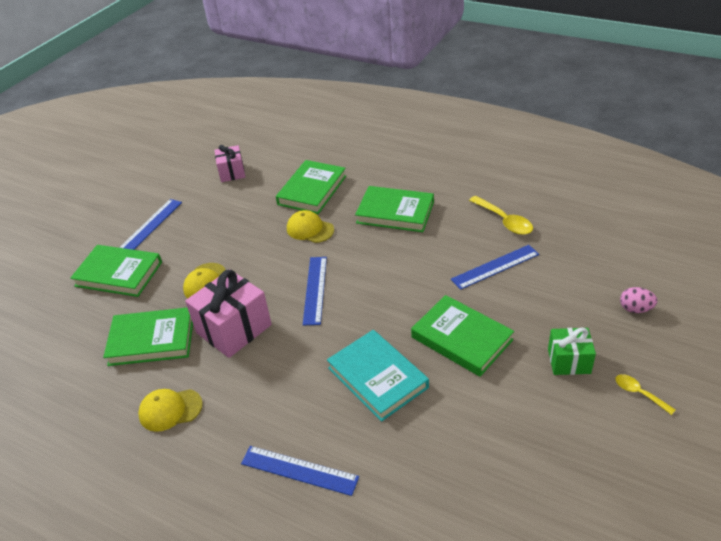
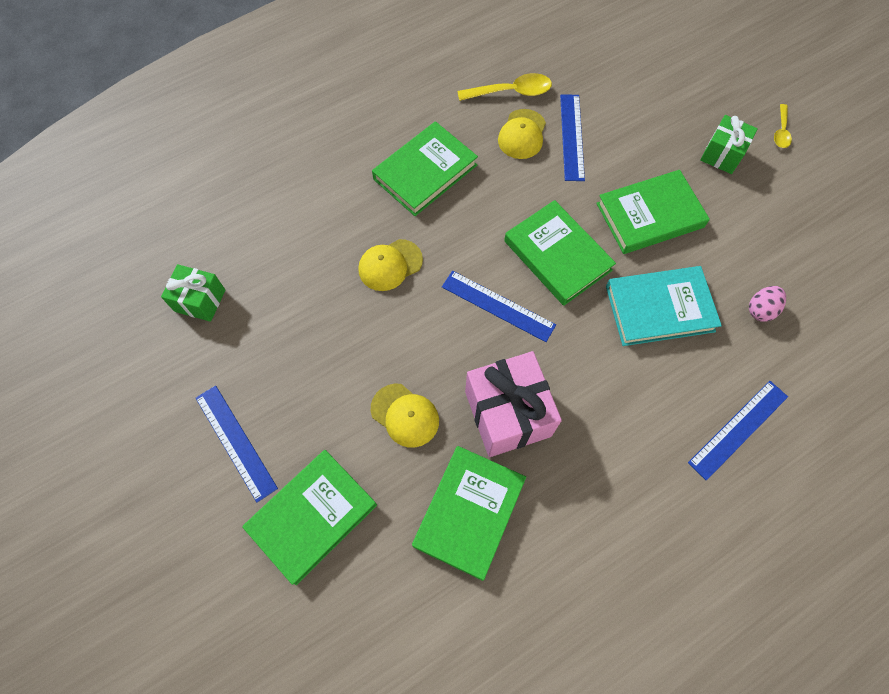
camera: 65 degrees left, 25 degrees up
(170, 410) = (595, 527): yellow cap -> yellow cap (522, 134)
(232, 172) = (200, 300): pink gift -> green gift
(312, 190) = (316, 230): green book -> green book (557, 256)
(635, 309) = (690, 74): pink egg -> pink egg (760, 310)
(639, 393) = (781, 131): yellow spoon -> yellow spoon turned 60 degrees counterclockwise

